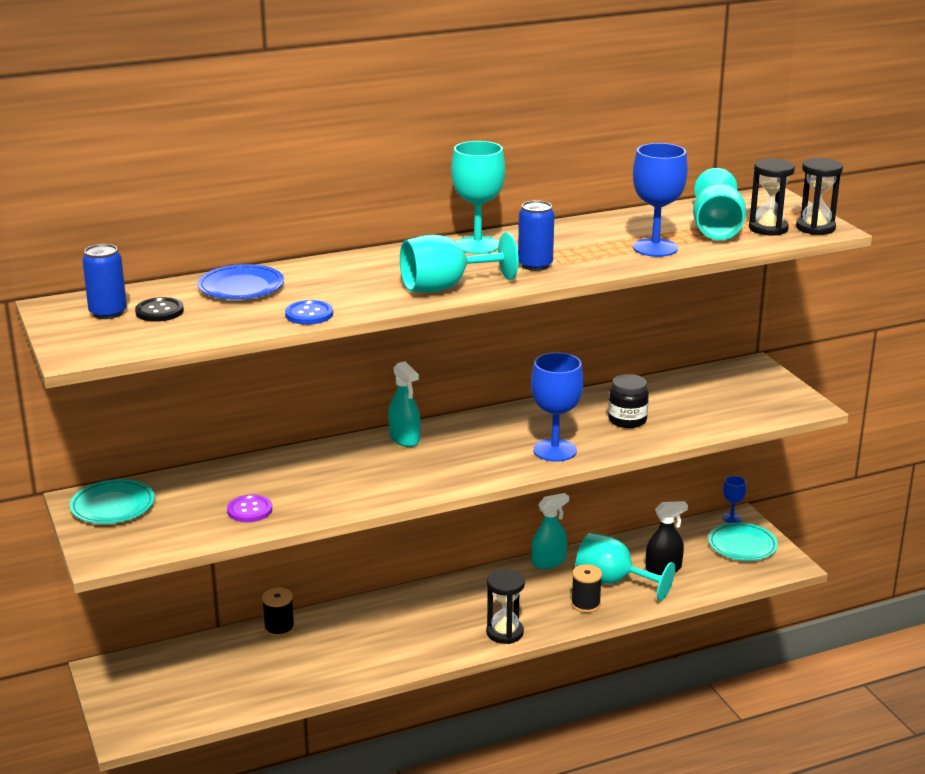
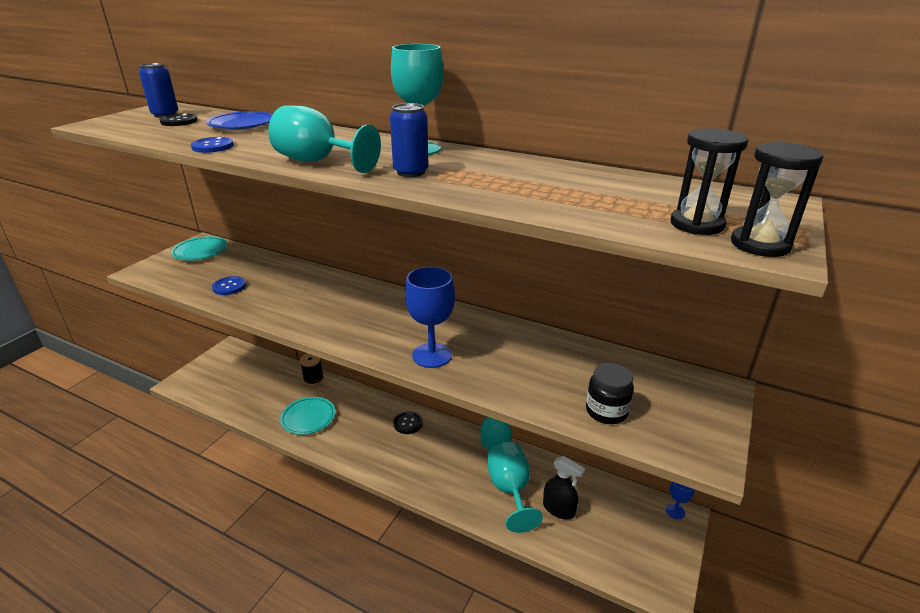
camera: 50 degrees right, 5 degrees up
(249, 510) = (229, 286): purple button -> blue button
(404, 438) = (375, 294): turquoise spray bottle -> none
(448, 597) = (408, 423): none -> black button
(505, 633) = (394, 470): black hourglass -> none
(585, 604) = (467, 492): black spool -> none
(627, 420) = (524, 366): black jar -> black jar (606, 411)
(655, 248) = (535, 196): blue goblet -> none
(716, 230) = (636, 205): turquoise goblet -> none
(742, 546) = (648, 540): turquoise plate -> turquoise plate (308, 418)

